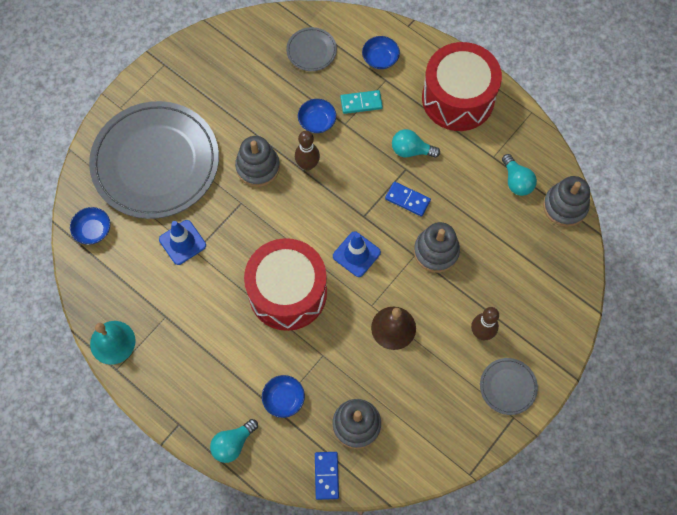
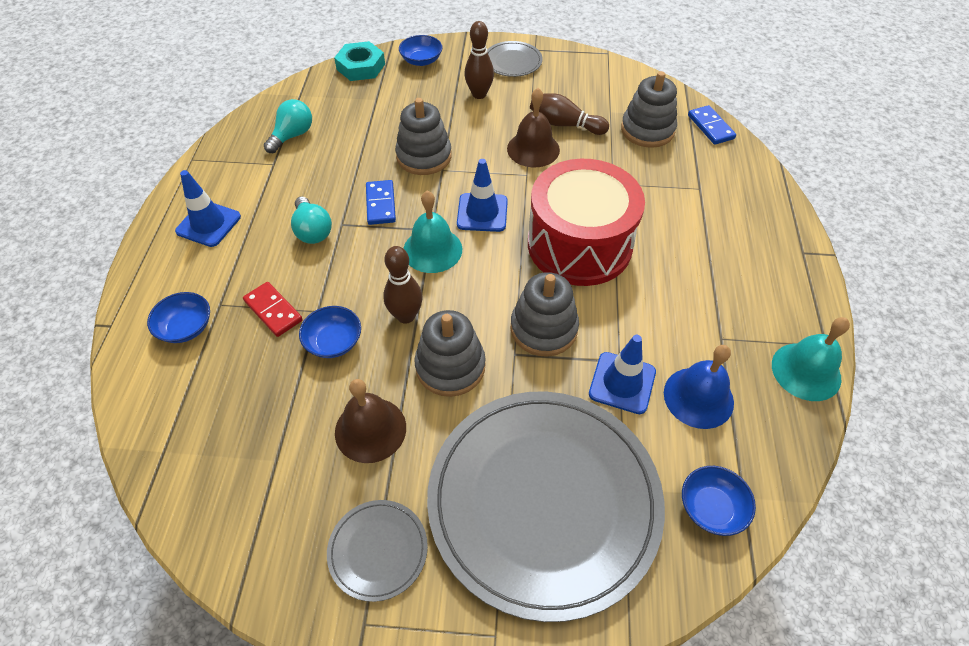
camera: 125 degrees left, 15 degrees down
(145, 273) = (698, 397): none -> blue bell
(233, 444) = (766, 201): turquoise light bulb -> none
(250, 111) = (370, 429): none -> brown bell
(283, 399) = (684, 188): blue bowl -> blue bowl (421, 60)
(311, 50) = (214, 416): grey plate -> grey plate (378, 550)
(326, 475) = (710, 127): blue domino -> blue domino turned 75 degrees counterclockwise
(346, 207) = (432, 250): none -> turquoise bell
(361, 103) = (273, 311): turquoise domino -> red domino
(404, 369) = (565, 124): none -> brown bowling pin
(458, 98) = (208, 224): red drum -> blue traffic cone
(565, 206) = (298, 95): grey stacking toy -> grey stacking toy (543, 328)
(575, 268) = (361, 67): none -> turquoise nut

